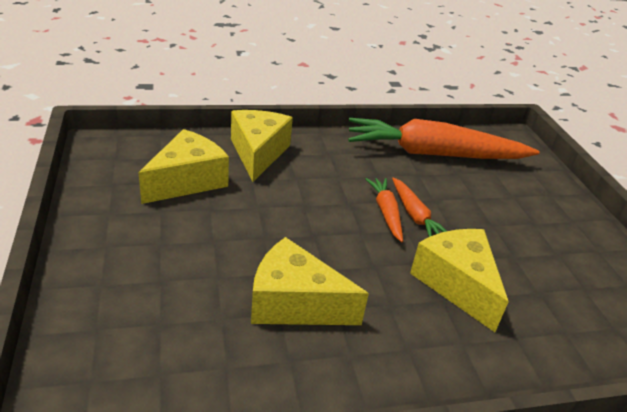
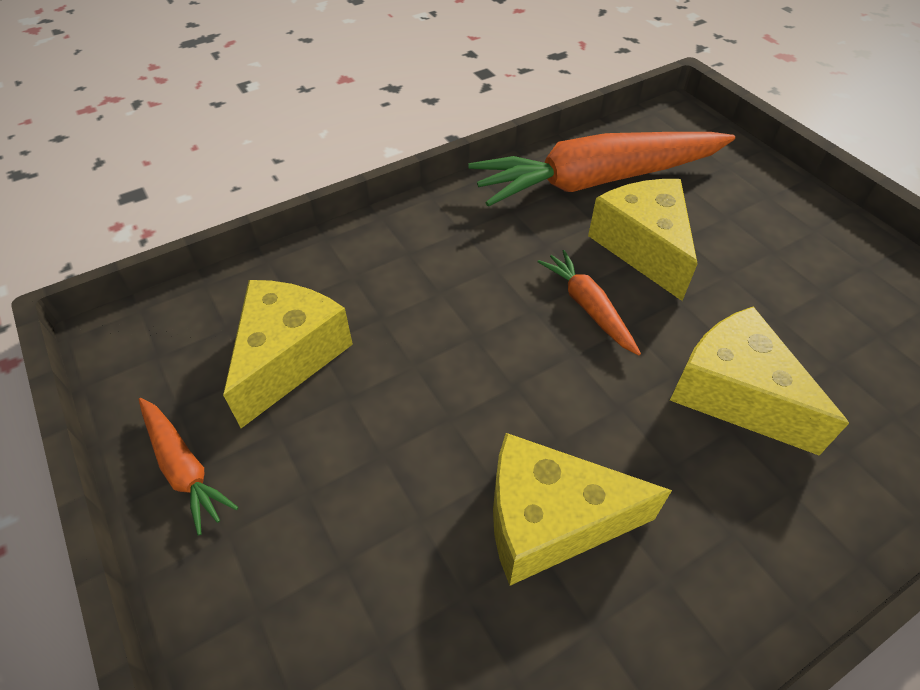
camera: 15 degrees left, 15 degrees up
(258, 153) = (365, 266): yellow cheese -> yellow cheese (643, 247)
(414, 215) = (626, 296): orange carrot -> orange carrot (183, 468)

